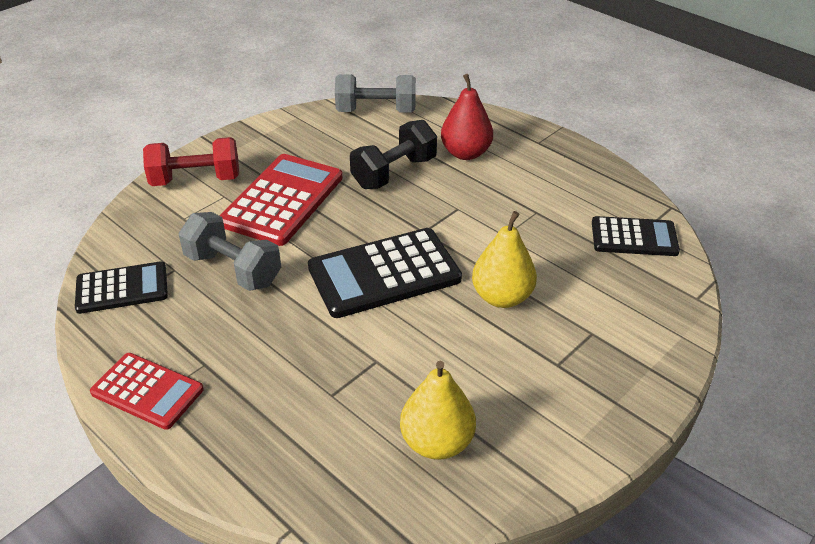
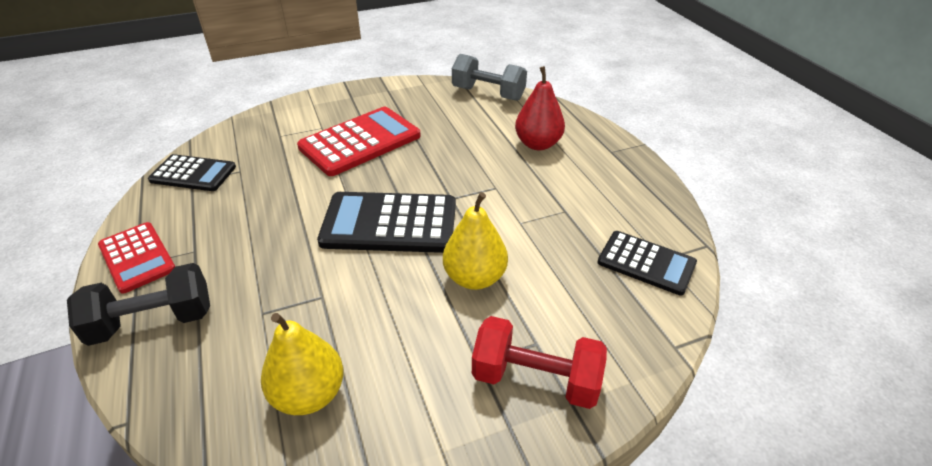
camera: 25 degrees right, 0 degrees up
(196, 180) = (312, 111): red dumbbell -> red dumbbell (535, 379)
(233, 269) = (279, 183): grey dumbbell -> none
(394, 173) = (464, 144): black dumbbell -> black dumbbell (153, 321)

